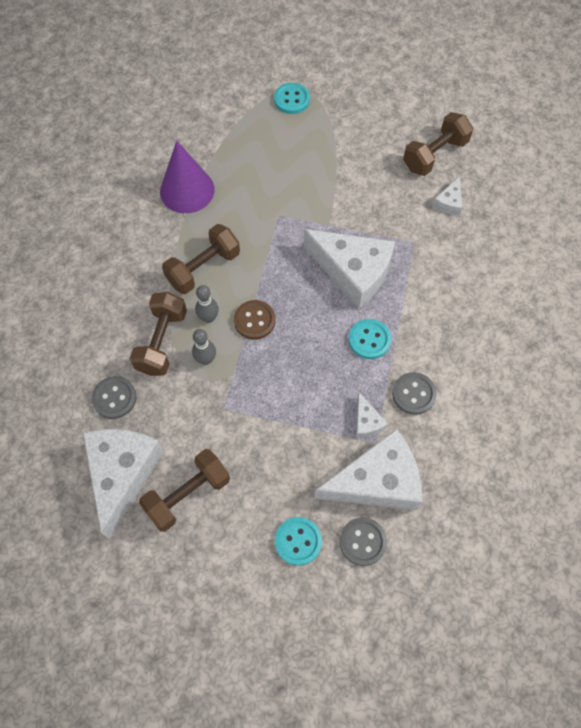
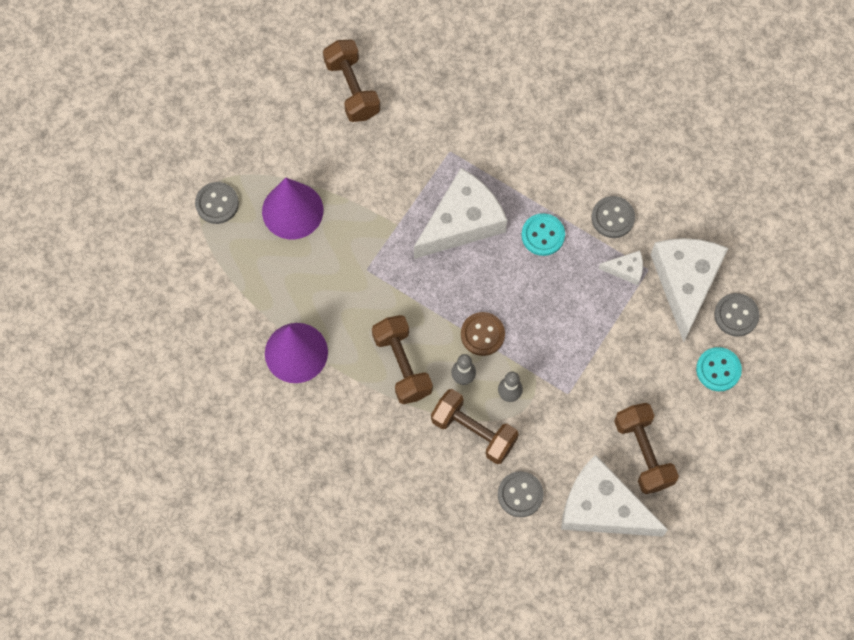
camera: 70 degrees left, 5 degrees up
(292, 99) = (217, 203): turquoise button -> grey button
(308, 149) = (292, 210): none -> purple cone
(449, 202) = (416, 100): white cheese -> none

